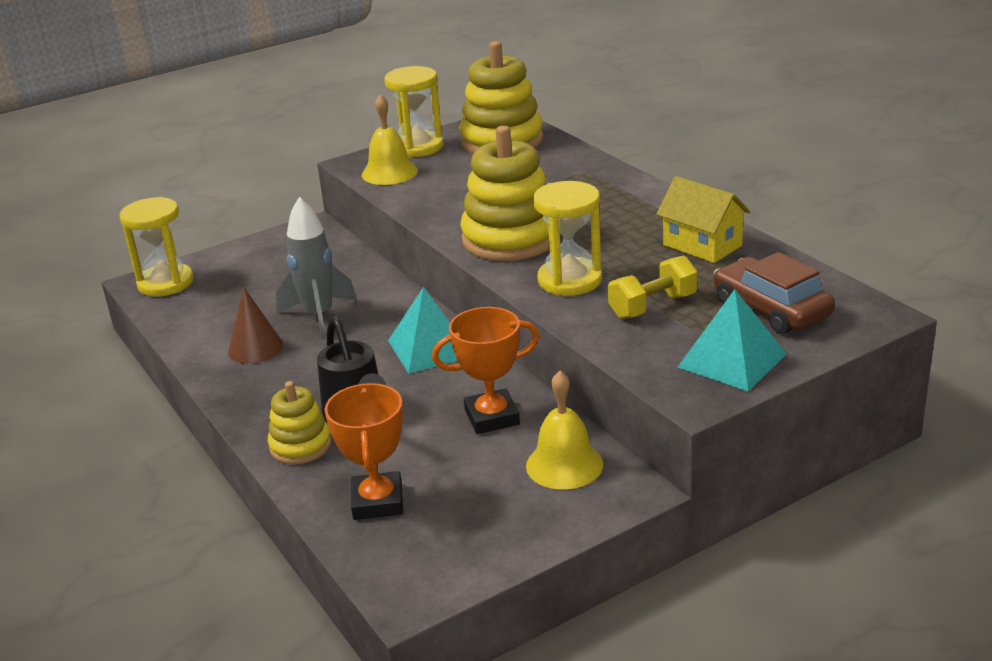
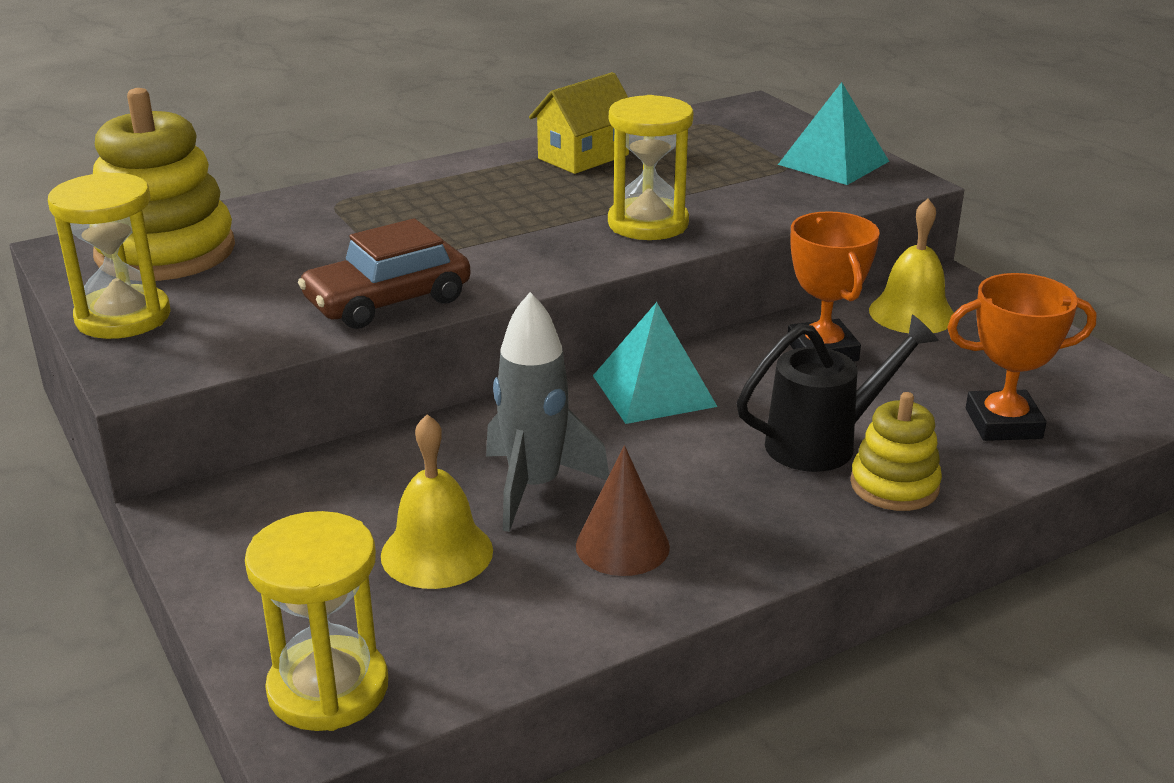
camera: 90 degrees left, 0 degrees up
(389, 172) = (214, 341): yellow bell -> yellow bell (437, 552)
(510, 239) = (518, 253): yellow stacking toy -> none
(653, 306) = (719, 187): yellow dumbbell -> none
(771, 309) = (734, 140): brown car -> brown car (388, 301)

